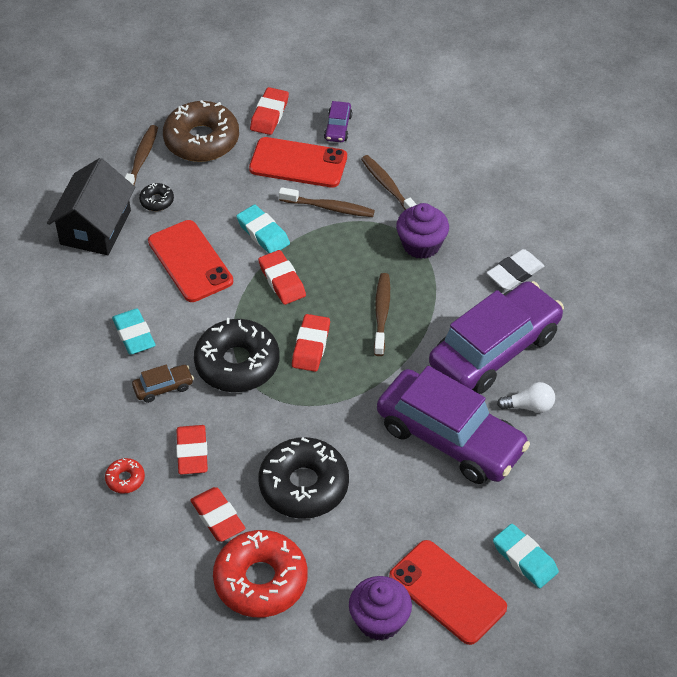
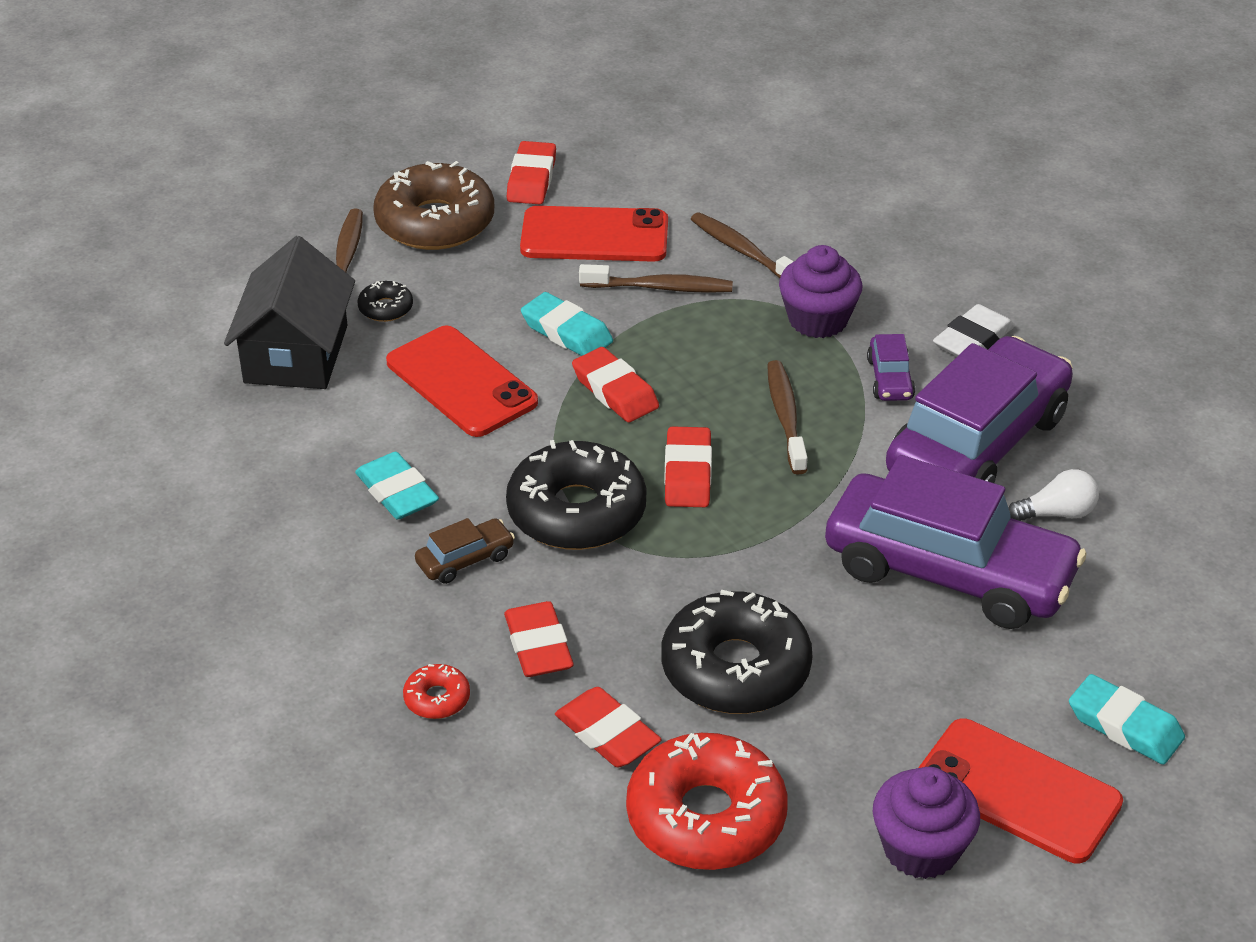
camera: 10 degrees left, 10 degrees down
(338, 127) = (642, 184): purple car -> purple car (890, 379)

